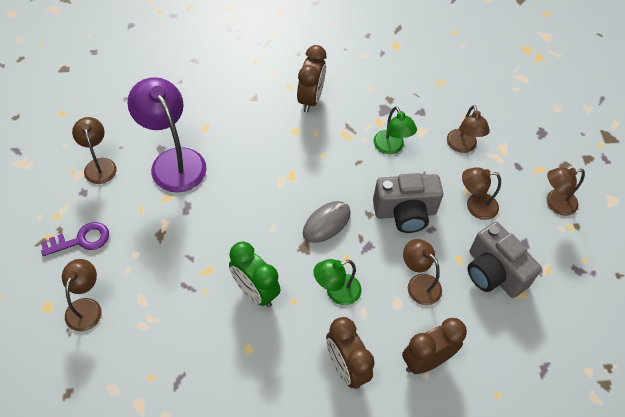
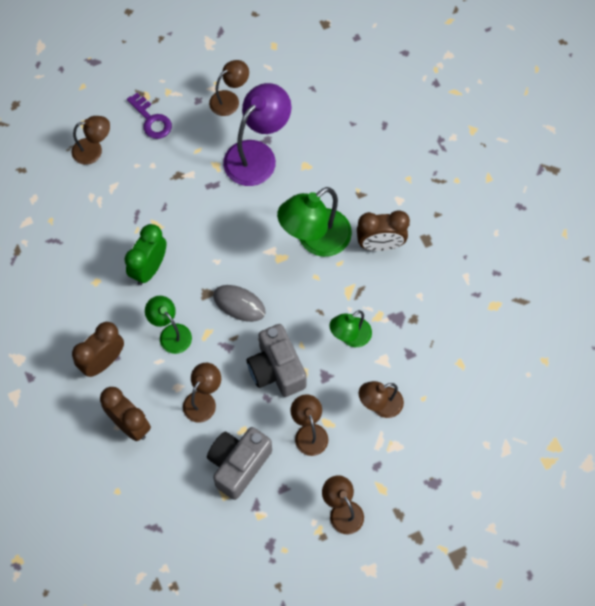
camera: 75 degrees right, 10 degrees up
(285, 143) = (315, 240): none -> green lamp

